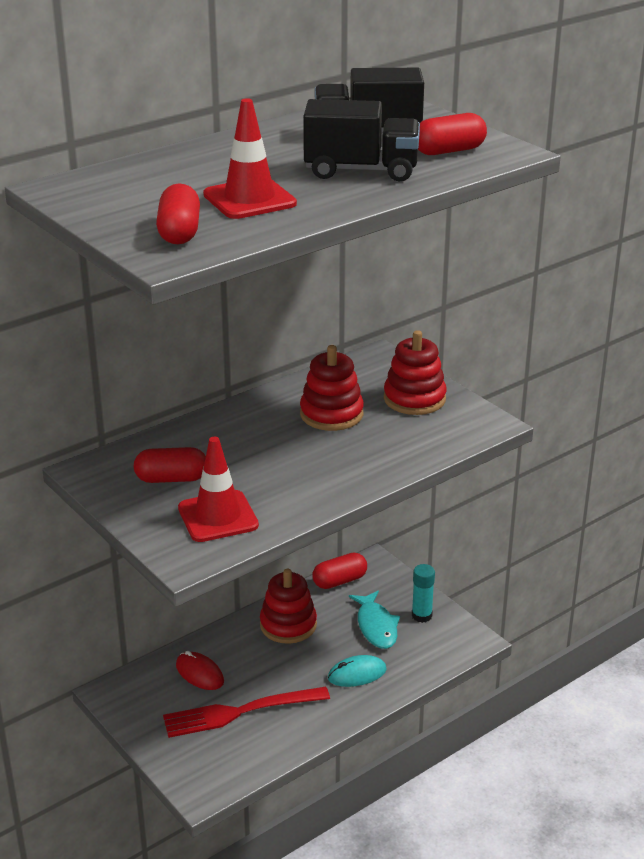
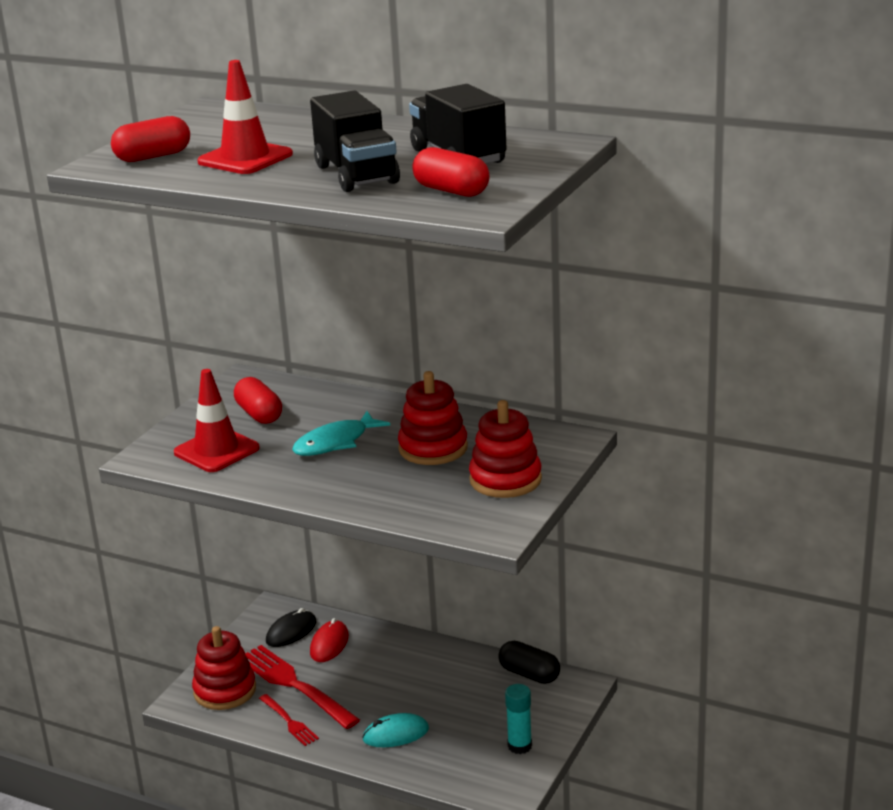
camera: 65 degrees right, 5 degrees down
(158, 691) = (291, 632): none -> black mouse
(288, 625) = (435, 668): red stacking toy -> red stacking toy (225, 690)
(289, 730) = (289, 721): none -> red fork
(339, 581) = (529, 674): red capsule -> black capsule
(357, 674) = (395, 734): turquoise mouse -> turquoise mouse turned 60 degrees counterclockwise
(376, 626) = (477, 722): turquoise fish -> turquoise fish (335, 442)

